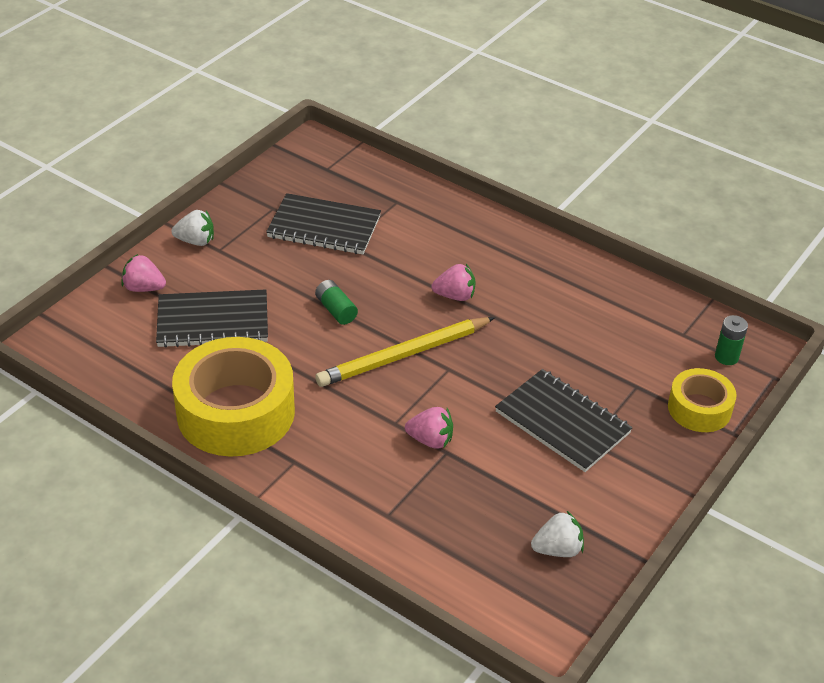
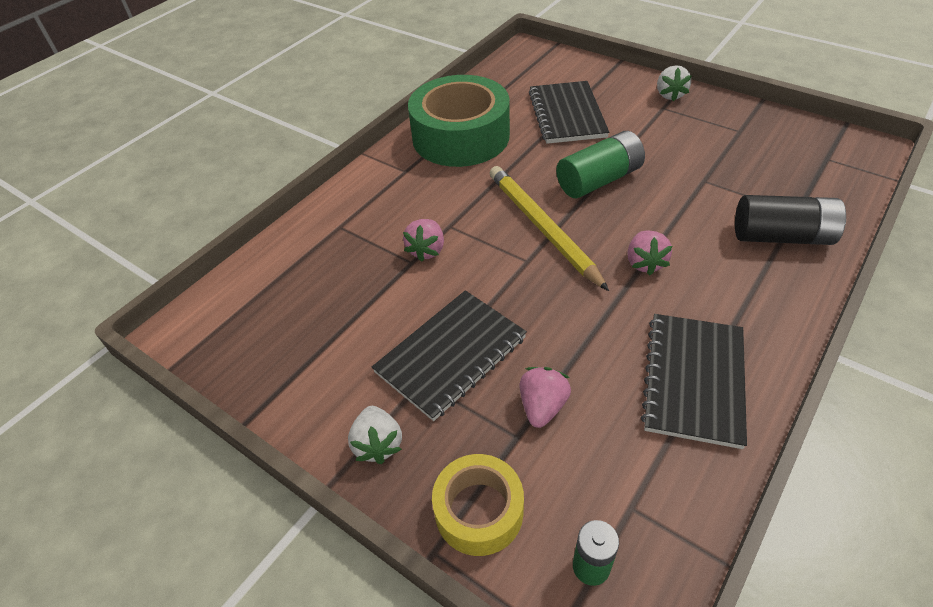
camera: 95 degrees right, 5 degrees up
(144, 288) = (599, 78): pink strawberry -> pink strawberry (542, 406)
(236, 412) = (461, 136): yellow tape -> green tape
(324, 227) = (725, 164): black notebook -> black notebook (694, 380)
(336, 310) = (599, 180): green battery -> green battery, size x1.76
(427, 216) = (782, 236): none -> black battery
(557, 549) = (276, 345): white strawberry -> white strawberry (378, 444)

